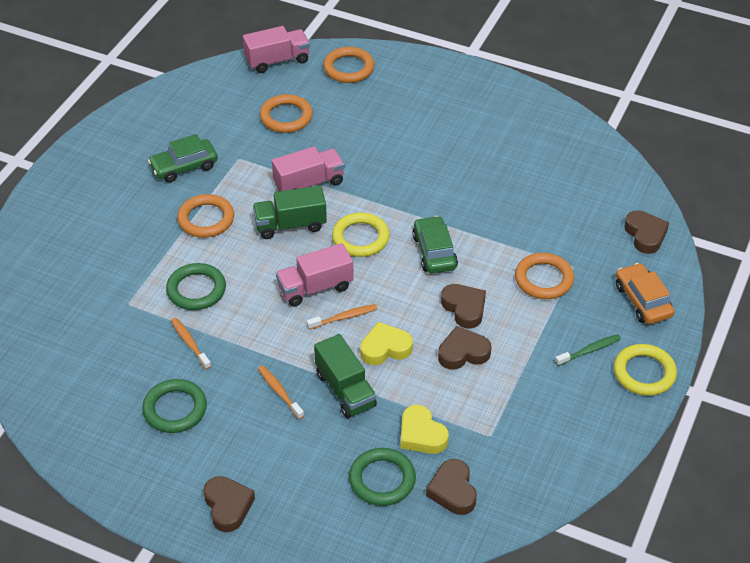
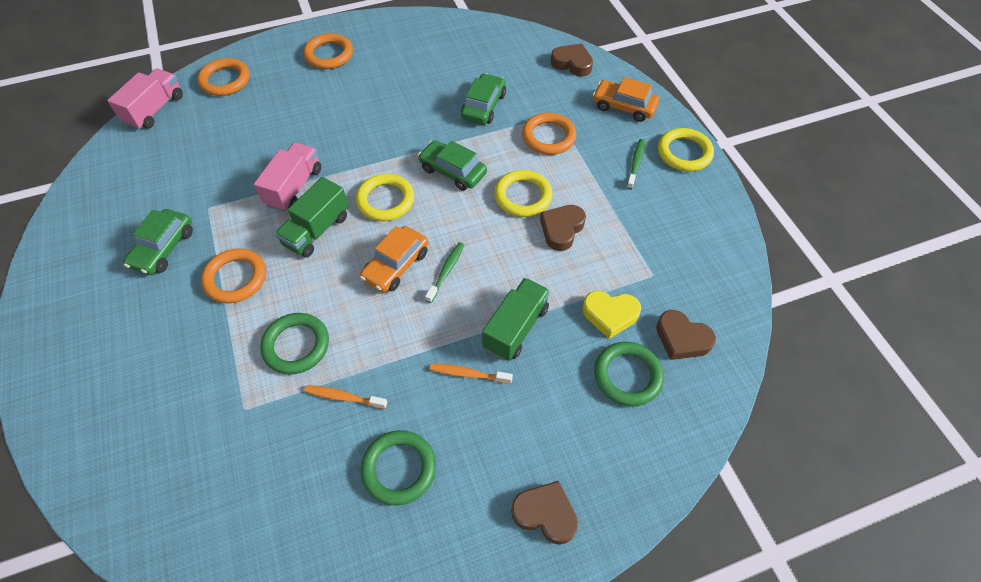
camera: 45 degrees left, 10 degrees up
(286, 117) = (213, 148): orange ring -> orange ring (329, 54)
(315, 288) = (396, 265): pink truck -> orange car
(344, 317) = (446, 271): orange toothbrush -> green toothbrush
(345, 390) = (516, 328): green truck -> green truck turned 75 degrees counterclockwise
(385, 348) = (505, 270): yellow heart -> none
(464, 308) = (523, 196): brown heart -> yellow ring
(521, 219) = (483, 106): none -> green car

